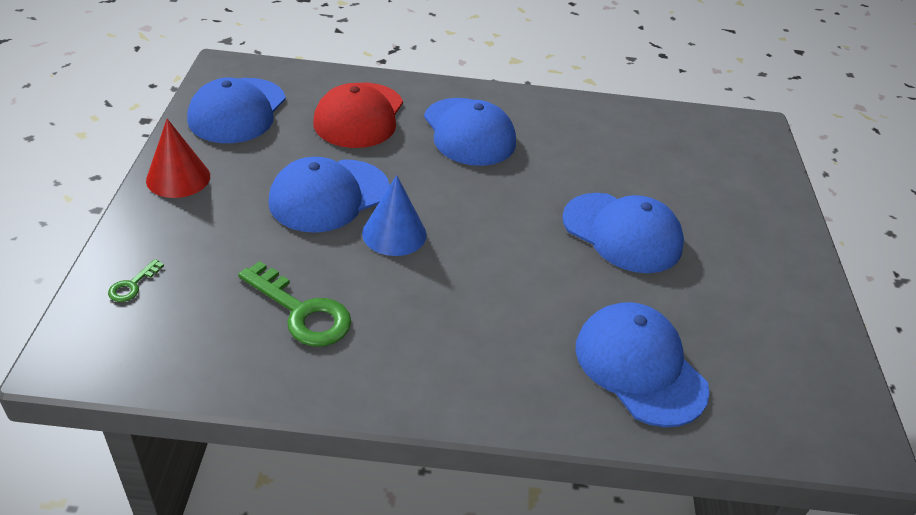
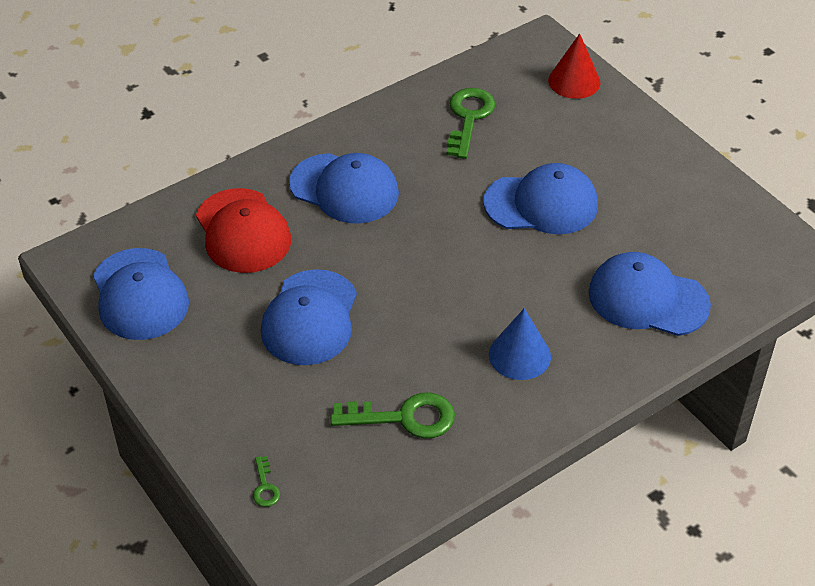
camera: 35 degrees left, 5 degrees up
(178, 178) = (177, 385): red cone -> red cone (574, 81)
(394, 233) = (393, 315): blue cone -> blue cone (519, 355)
(629, 142) = (468, 118): none -> green key

